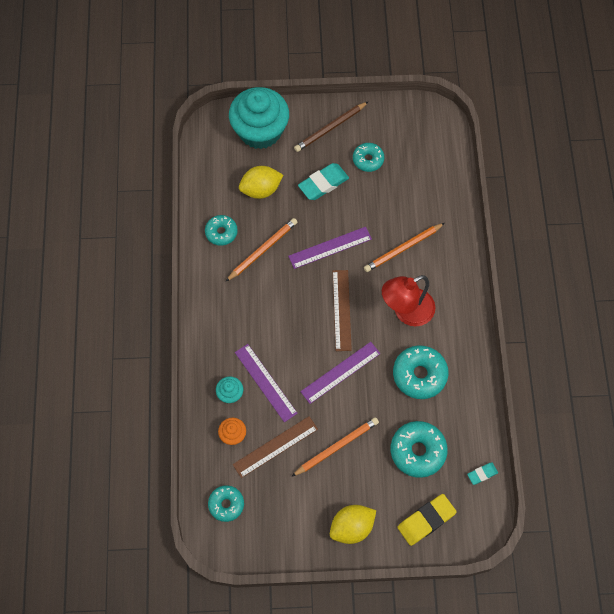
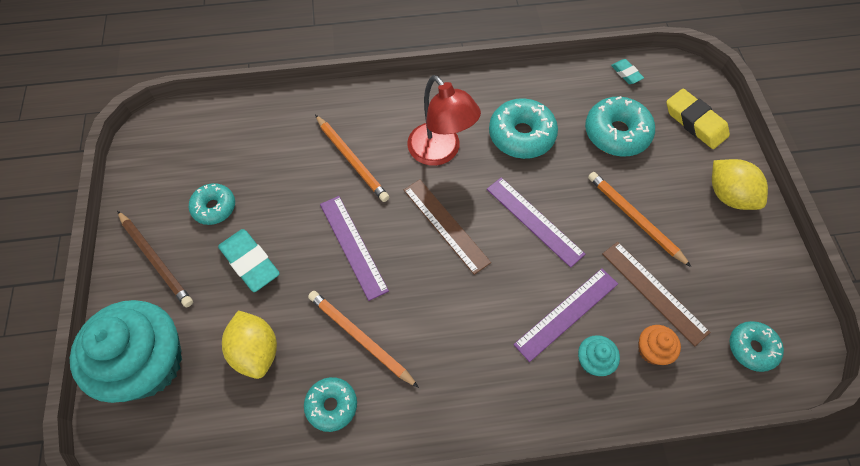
camera: 95 degrees left, 5 degrees down
(342, 310) = (446, 225): brown ruler -> brown ruler turned 60 degrees clockwise

